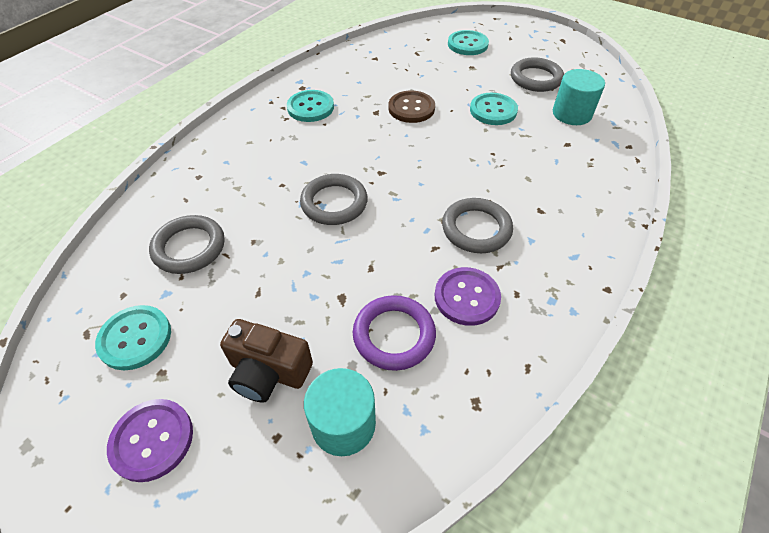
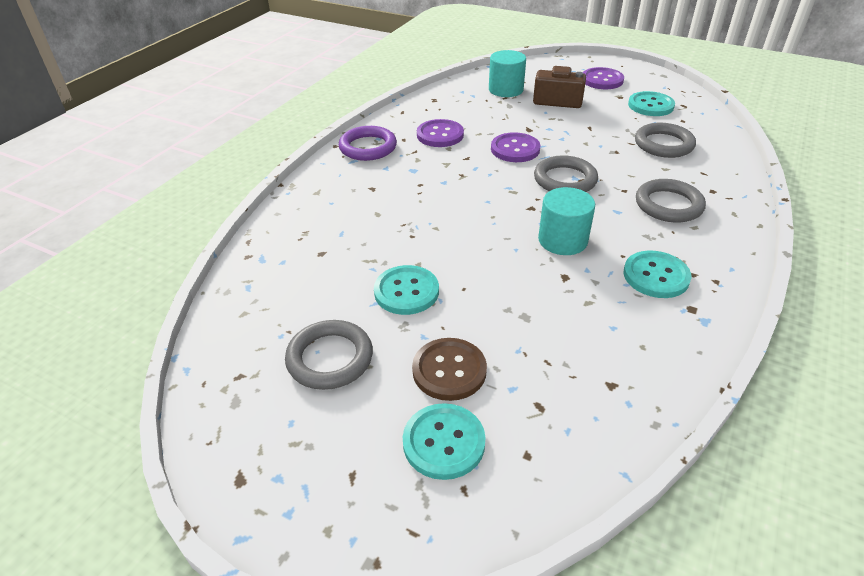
camera: 175 degrees right, 10 degrees down
(373, 257) = (515, 149): none -> purple button
(394, 335) = (487, 117): purple ring -> purple ring (368, 147)
(411, 108) = (519, 286): brown button -> brown button (449, 370)
(476, 229) = (432, 171): grey ring -> grey ring (668, 205)
(571, 114) = (298, 295): turquoise cylinder -> turquoise cylinder (562, 240)

